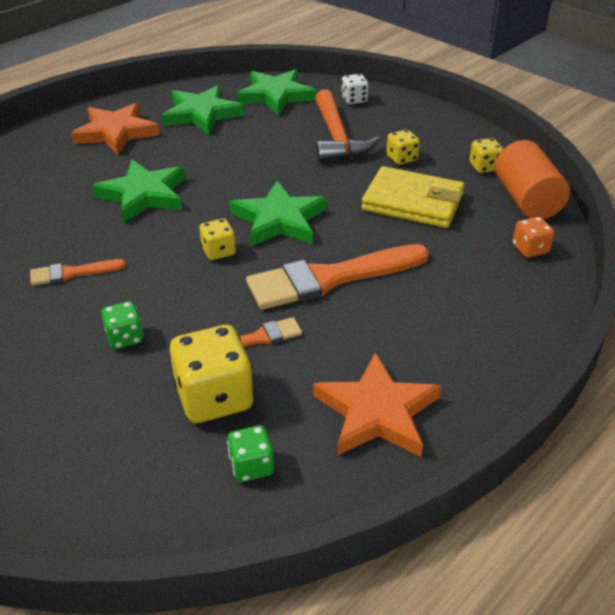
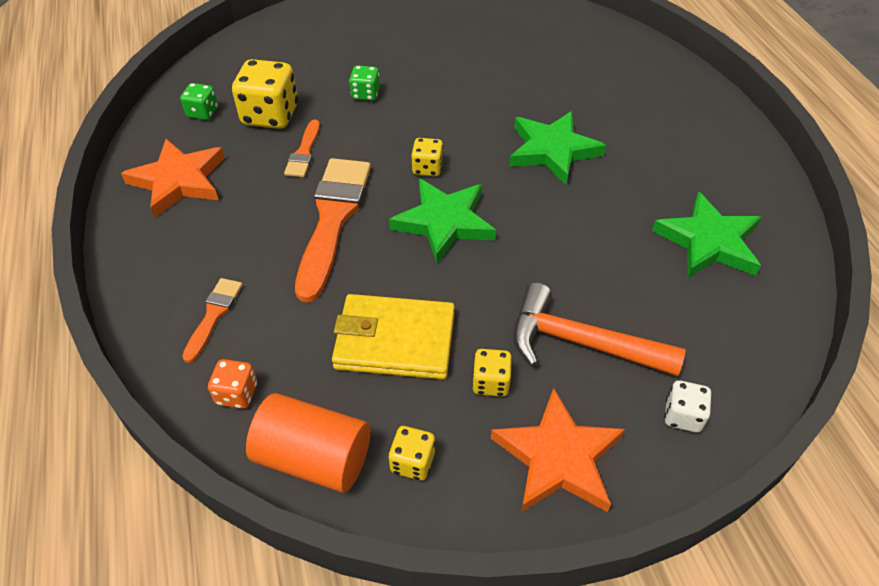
camera: 120 degrees right, 10 degrees up
(72, 273) = (462, 87): orange brush -> orange brush (213, 315)
(116, 133) = (694, 164): orange star -> orange star (558, 457)
(275, 96) = (733, 331): green star -> none
(412, 202) = (395, 341): yellow wallet -> yellow wallet turned 45 degrees clockwise

